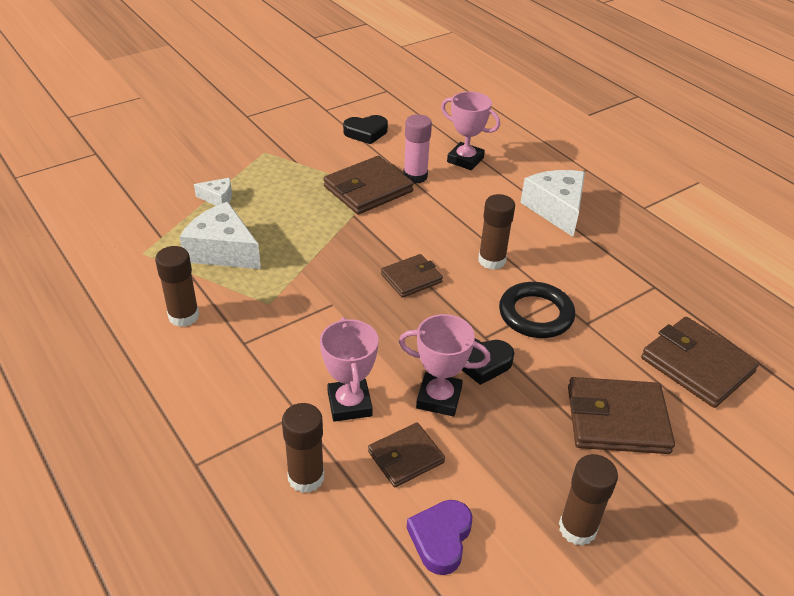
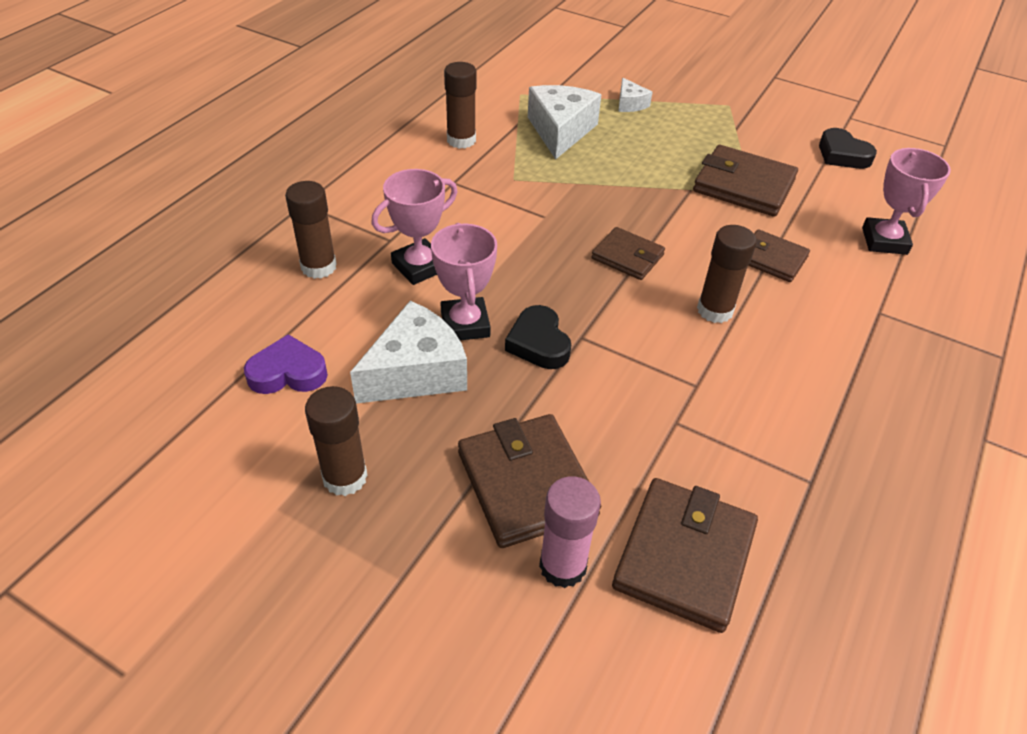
camera: 65 degrees right, 5 degrees up
(405, 457) = (374, 322): brown wallet -> brown wallet (772, 259)
(415, 176) = (805, 211): pink glue stick -> pink glue stick (563, 566)
(535, 314) = (652, 370): black ring -> none
(556, 209) = (875, 345): white cheese -> white cheese (416, 372)

